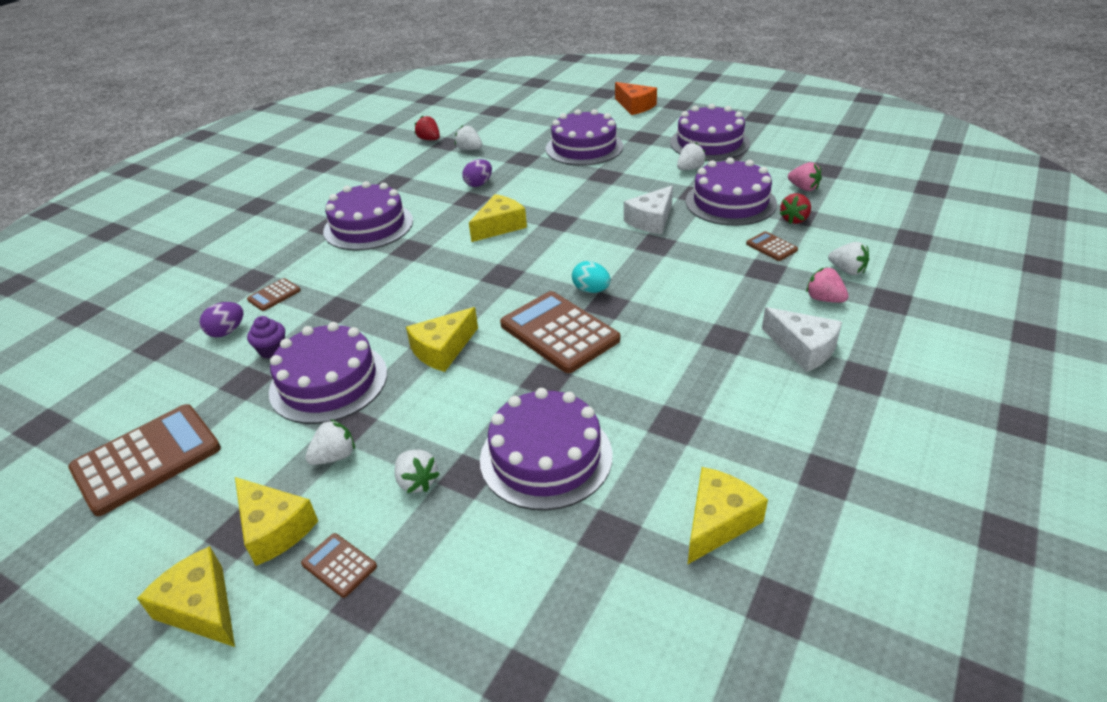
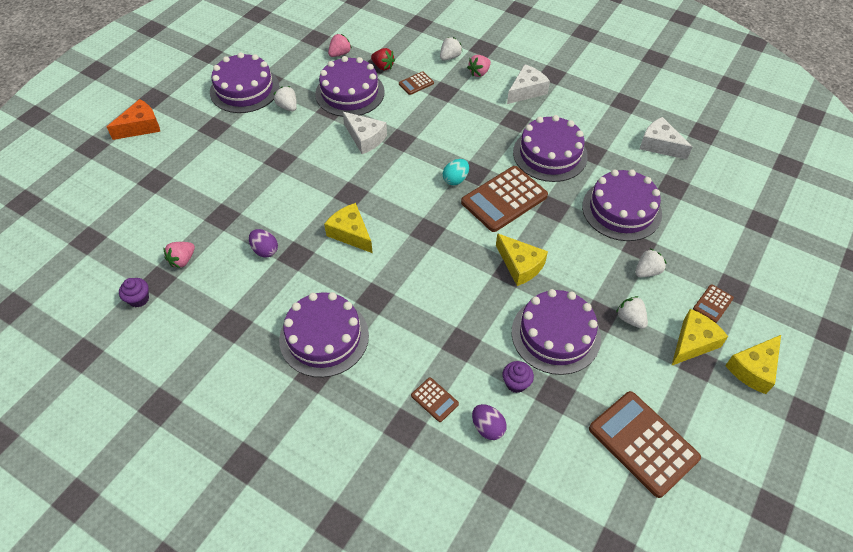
camera: 90 degrees left, 15 degrees up
(429, 139) = (139, 299): red strawberry -> purple cupcake
(469, 149) = (182, 260): white strawberry -> pink strawberry
(584, 147) = (218, 170): purple cake -> purple cake (550, 154)
(718, 521) = (659, 145): yellow cheese -> white cheese

